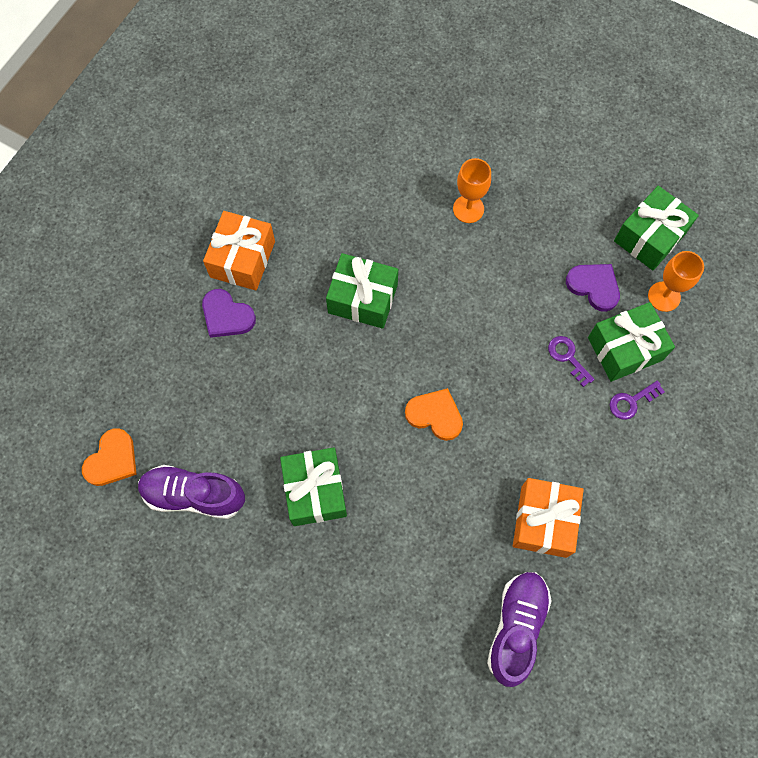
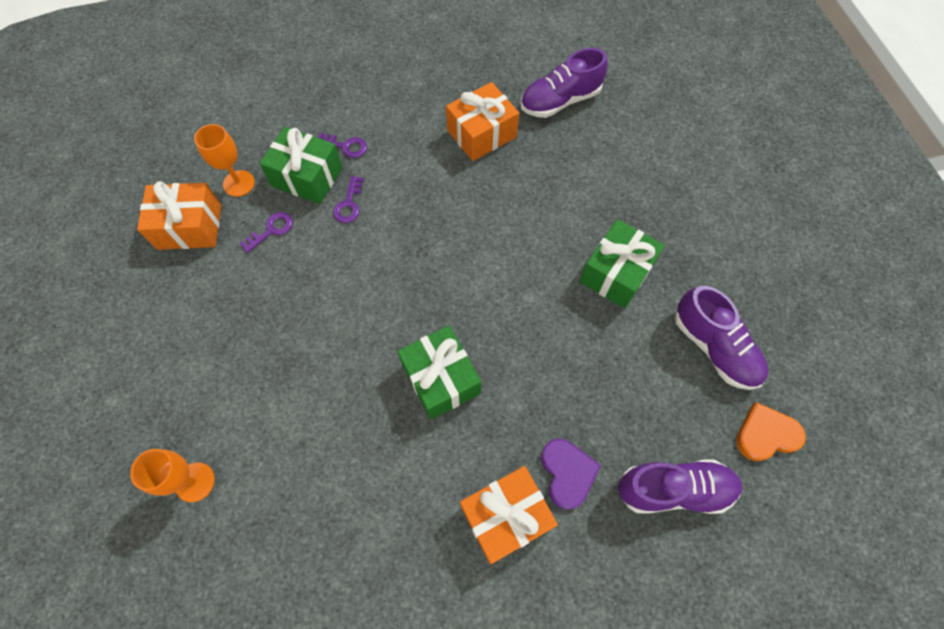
camera: 135 degrees left, 5 degrees down
(150, 366) = (673, 489): none -> purple shoe
(435, 415) = (480, 247): orange heart -> none
(468, 209) = (277, 373): orange goblet -> orange goblet (195, 482)
(594, 286) = (271, 230): purple heart -> purple key
(650, 237) = (190, 226): green gift -> orange gift

